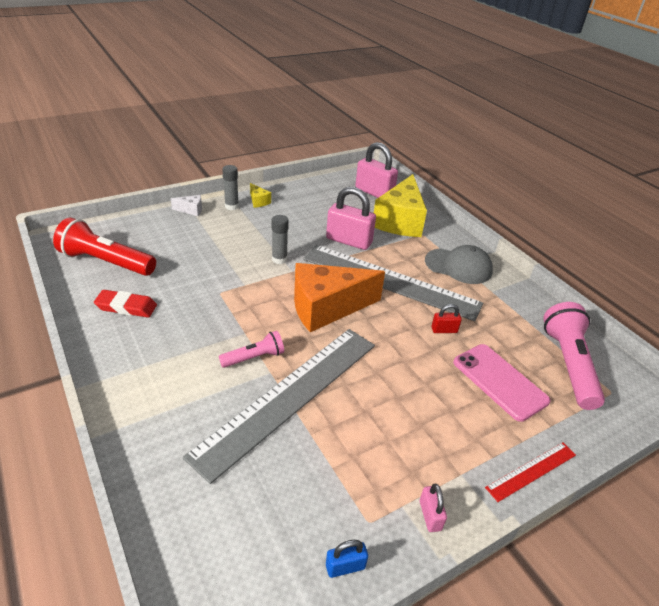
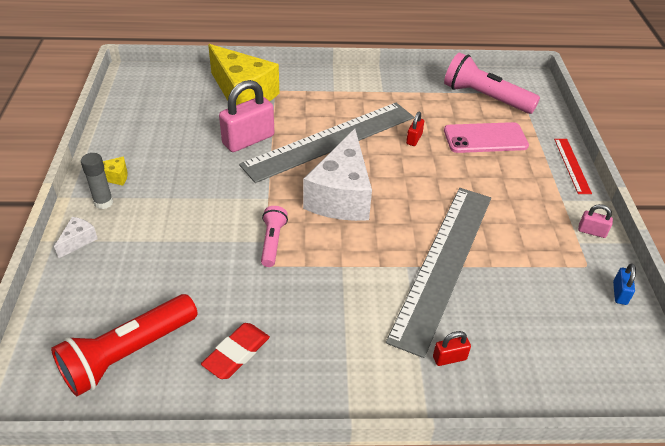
camera: 60 degrees left, 5 degrees up
(175, 431) = (449, 358): none -> red padlock
(254, 357) = (382, 270): pink flashlight -> pink flashlight (272, 242)
(279, 259) = (241, 200): grey glue stick -> none
(289, 396) = (444, 264): grey ruler -> grey ruler turned 45 degrees clockwise
(326, 307) = (341, 196): orange cheese -> white cheese
(374, 192) = (177, 88): pink padlock -> none
(458, 266) = (338, 92): grey cap -> none

